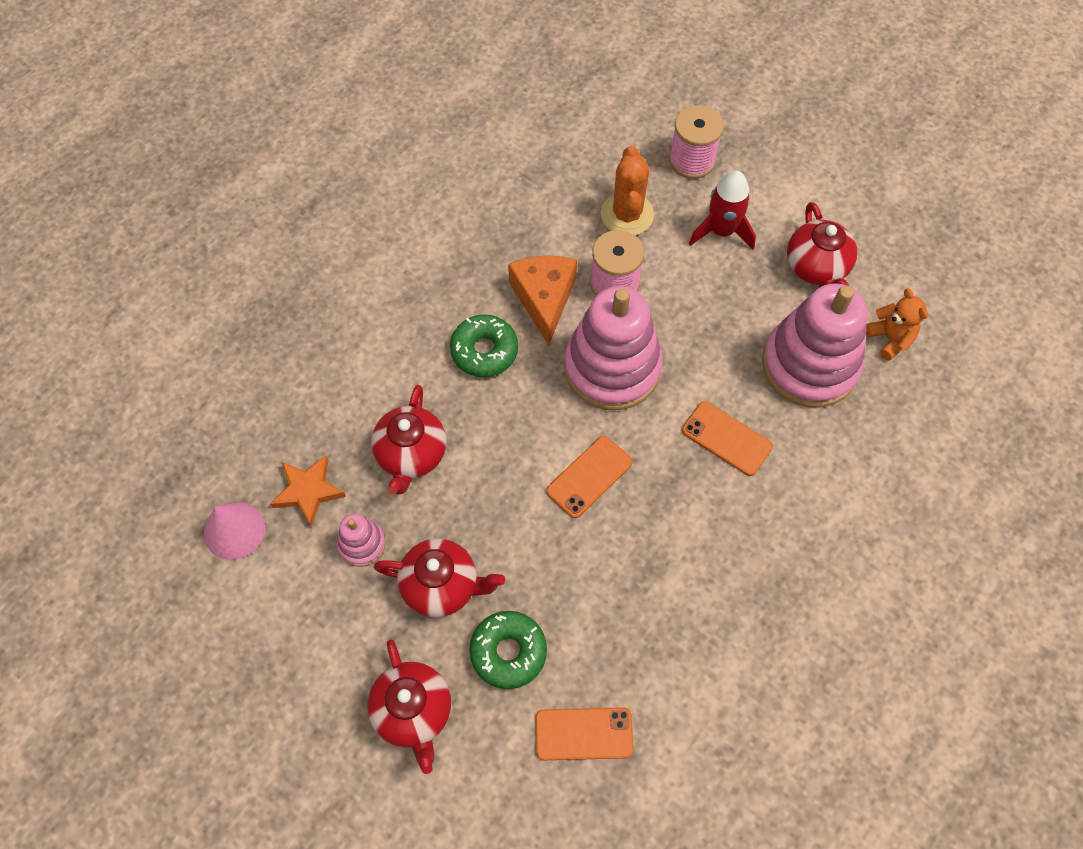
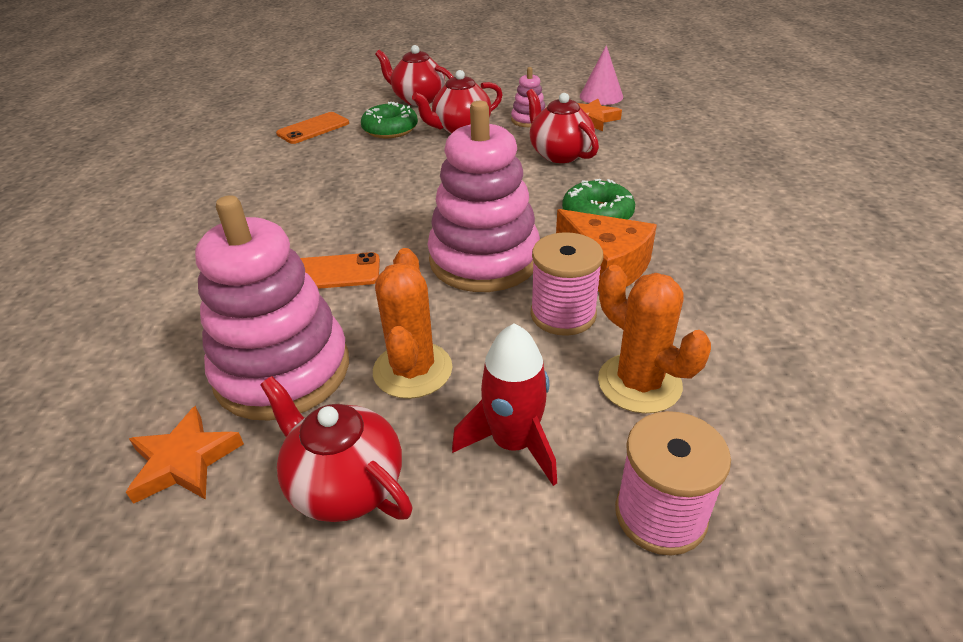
camera: 140 degrees right, 25 degrees down
(589, 477) = (425, 201): orange phone -> none
(735, 310) = (412, 370): none -> orange cactus
(890, 338) = (184, 461): orange teddy bear -> orange star

